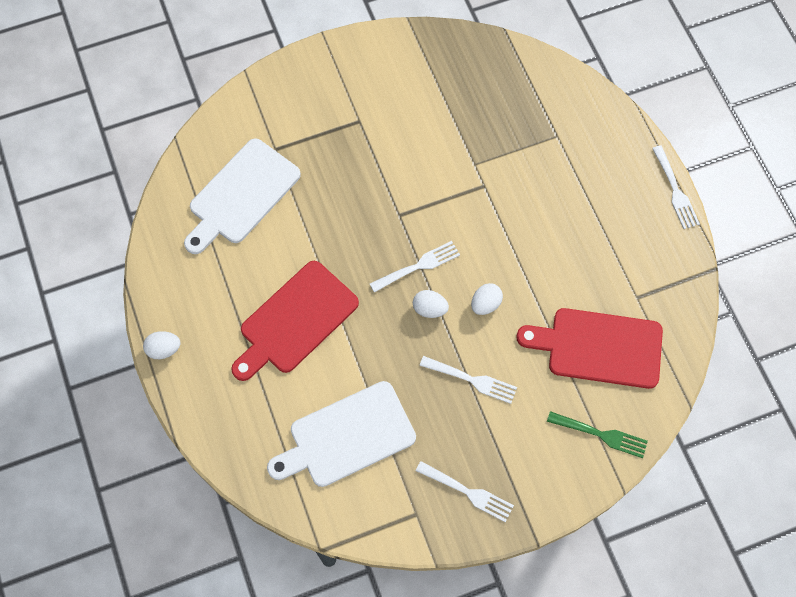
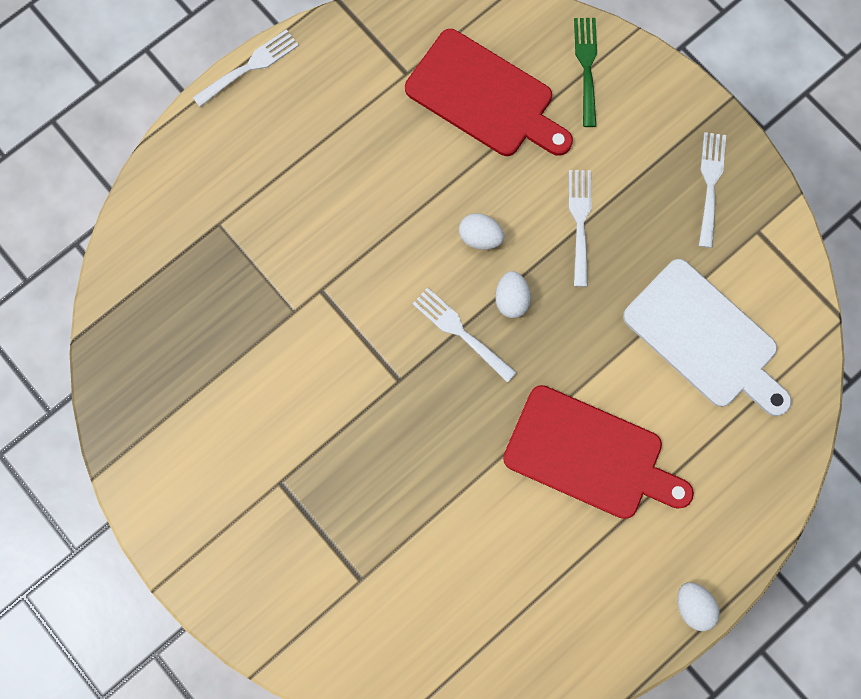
camera: 110 degrees left, 10 degrees up
(241, 195) = (445, 597): white cutting board -> none
(598, 347) = (484, 97): red cutting board -> red cutting board turned 45 degrees counterclockwise

